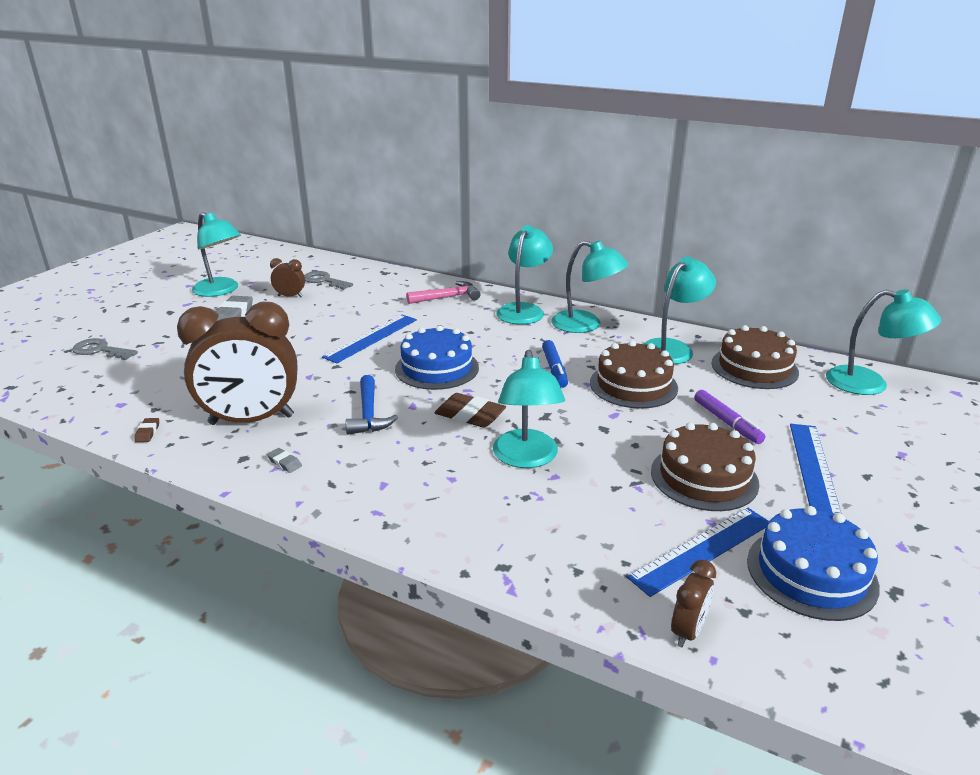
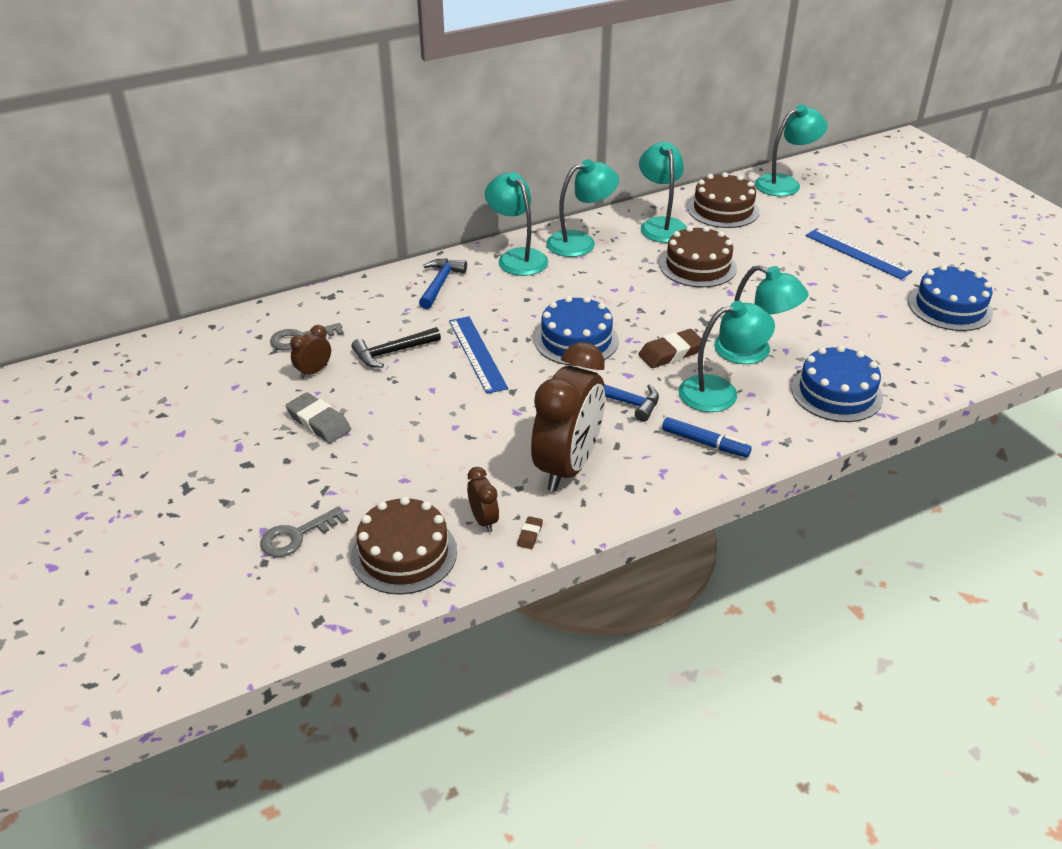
camera: 55 degrees left, 10 degrees up
(147, 432) = (530, 535): brown eraser -> brown eraser turned 75 degrees clockwise
(221, 291) = (233, 413): turquoise lamp -> turquoise lamp (720, 392)
(284, 463) = (658, 467): grey eraser -> none
(340, 311) = (392, 352): none -> black hammer
(447, 297) = (440, 284): pink hammer -> blue hammer
(513, 533) = (836, 393): none -> blue cake
(554, 369) = (638, 287): blue marker -> blue marker (705, 443)
(688, 631) = (969, 370): brown clock -> brown clock (483, 520)
(701, 549) = (905, 331): blue ruler -> none
(704, 477) = (835, 295): brown cake -> brown cake (404, 553)
(727, 422) = (781, 255): purple marker -> none

